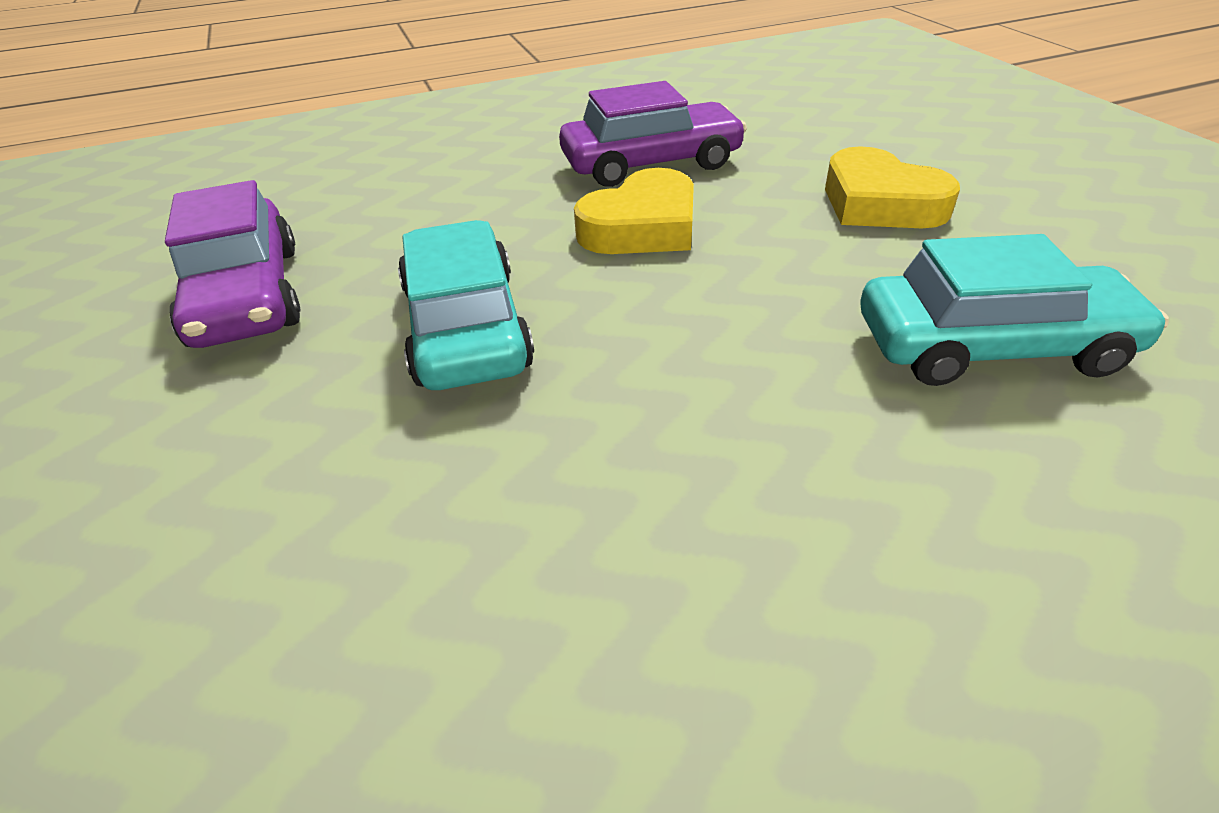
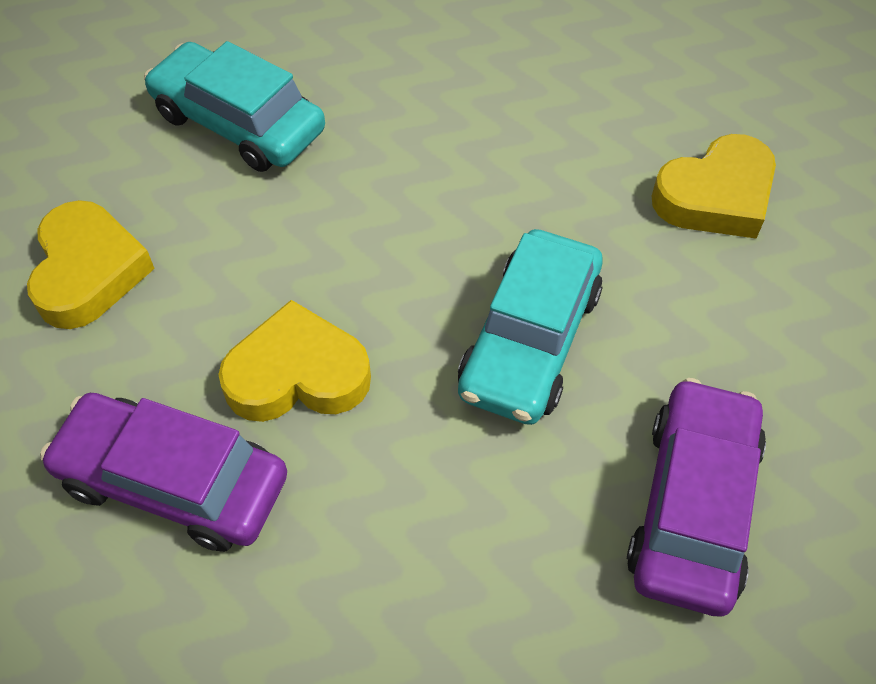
camera: 145 degrees left, 15 degrees up
(298, 610) = (715, 196): none -> yellow heart

